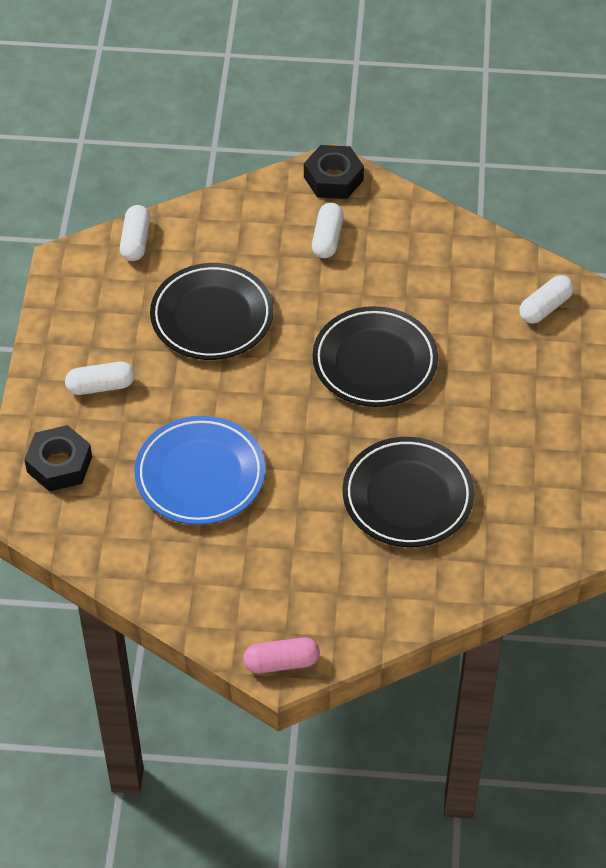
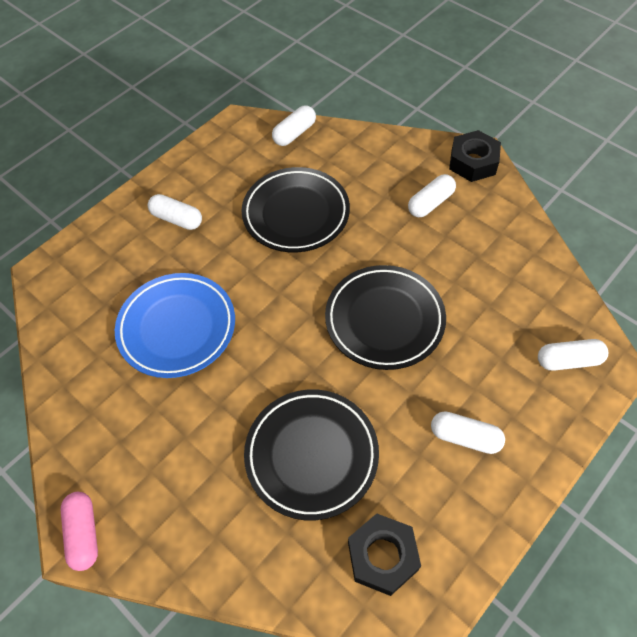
camera: 40 degrees right, 5 degrees up
(59, 464) = (97, 258): black nut -> black nut (382, 556)
(281, 662) = (84, 533): pink capsule -> pink capsule turned 45 degrees clockwise
(512, 411) = (465, 437): none -> white capsule

